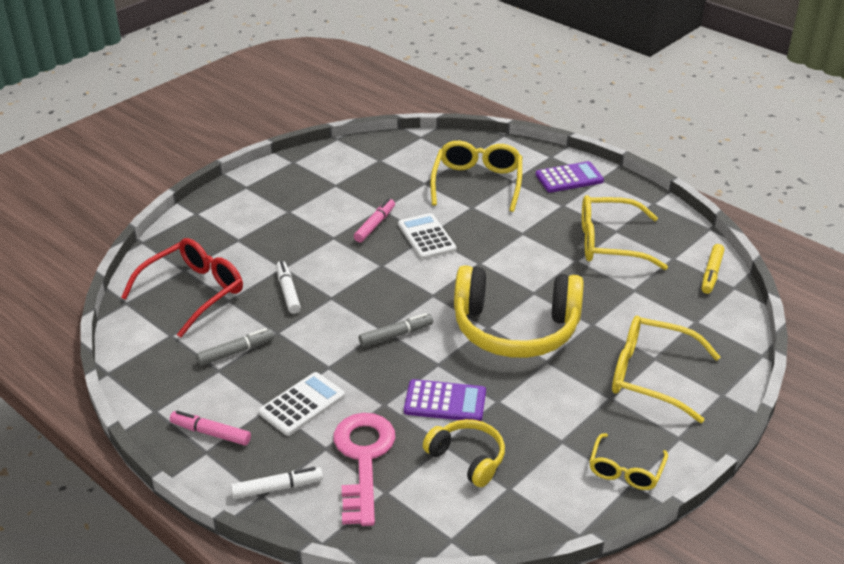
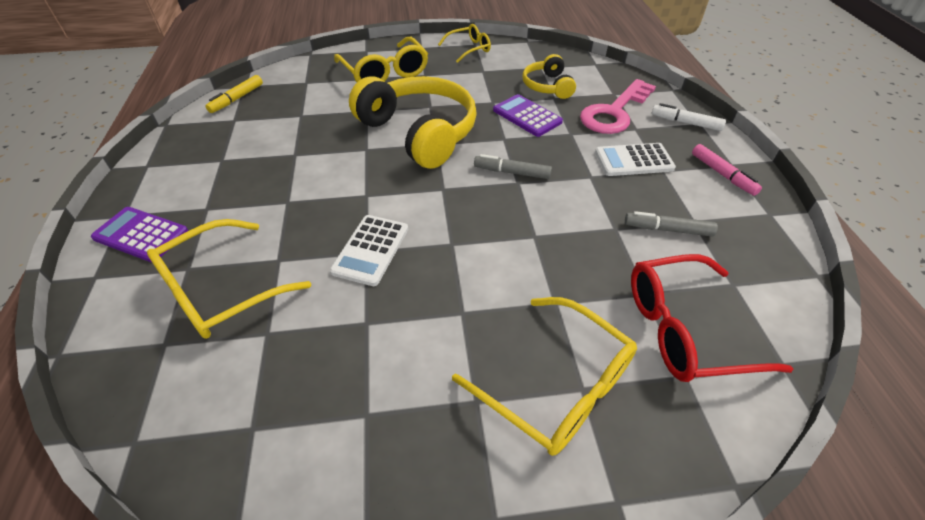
camera: 140 degrees left, 10 degrees up
(288, 292) = (573, 267): white marker -> none
(375, 225) = (400, 301): pink marker -> none
(609, 243) = (246, 153): yellow glasses -> yellow glasses (556, 385)
(711, 273) = (237, 99): yellow marker -> yellow marker turned 150 degrees clockwise

